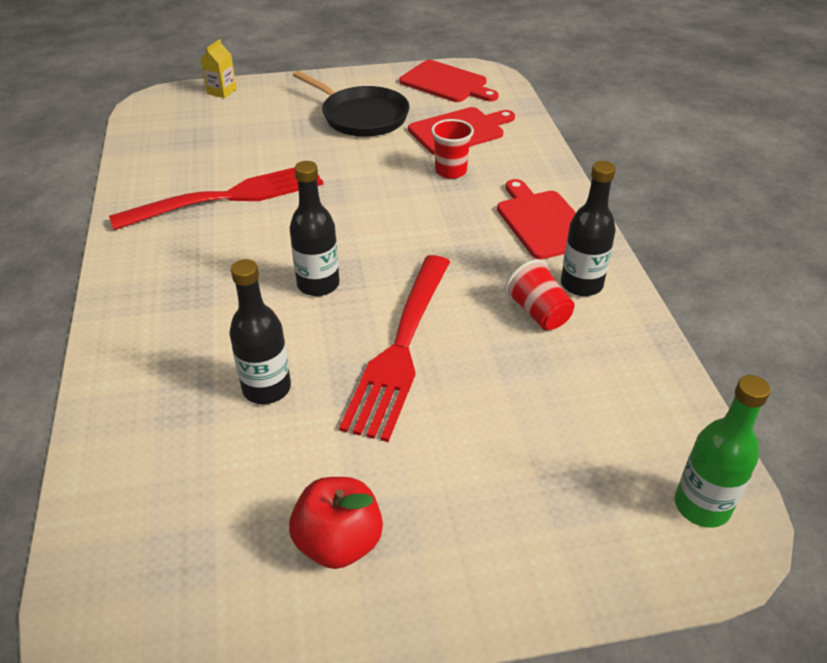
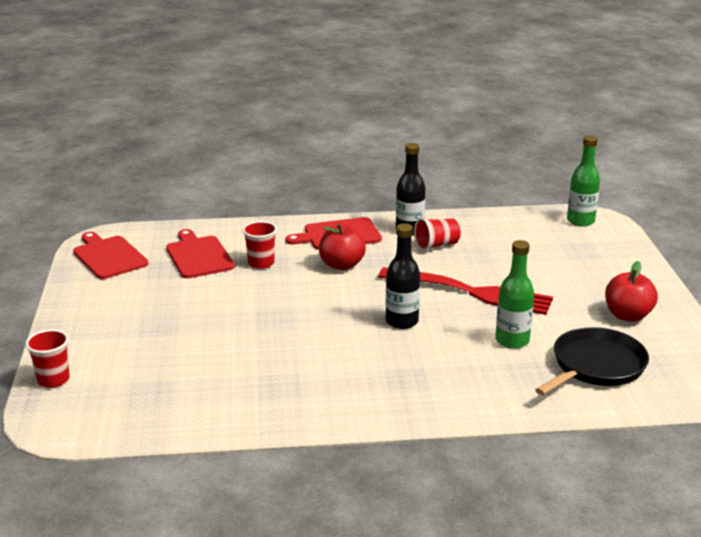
camera: 85 degrees left, 15 degrees down
(222, 91) = (53, 380): yellow carton -> red cup
(227, 198) = (272, 366): red fork -> none
(266, 388) = (512, 340): black bottle -> green bottle
(361, 116) = (151, 299): black pan -> black pan (595, 366)
(446, 83) = (109, 256): red cutting board -> red cutting board turned 75 degrees counterclockwise
(458, 229) = (341, 265): none -> red apple

